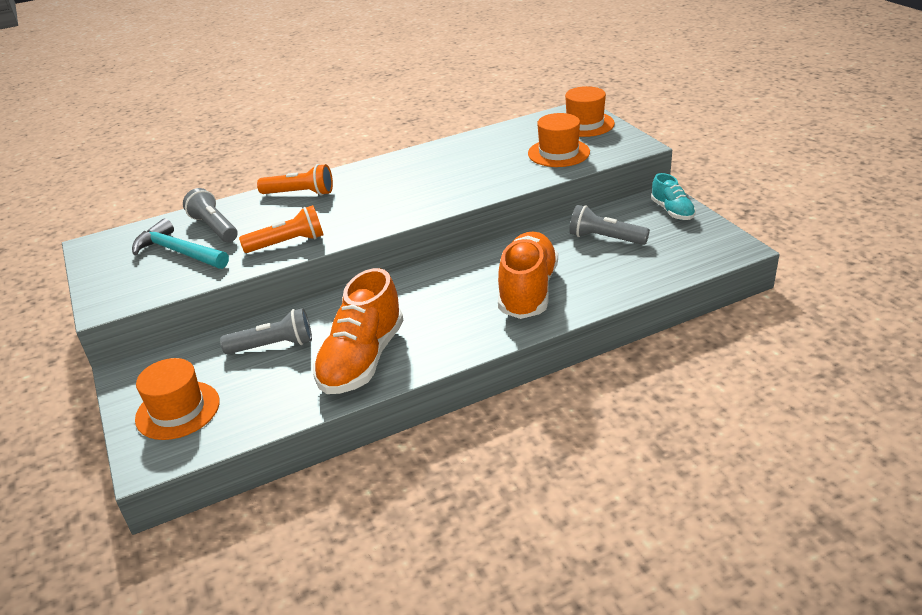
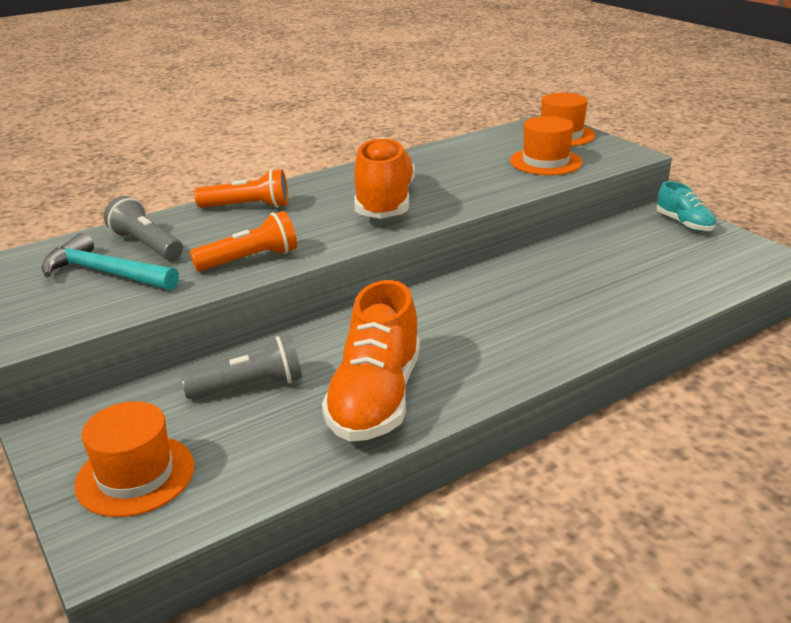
camera: 10 degrees left, 5 degrees down
(528, 291) = (555, 311): orange shoe -> orange shoe (384, 202)
(605, 238) = (621, 253): grey flashlight -> none

